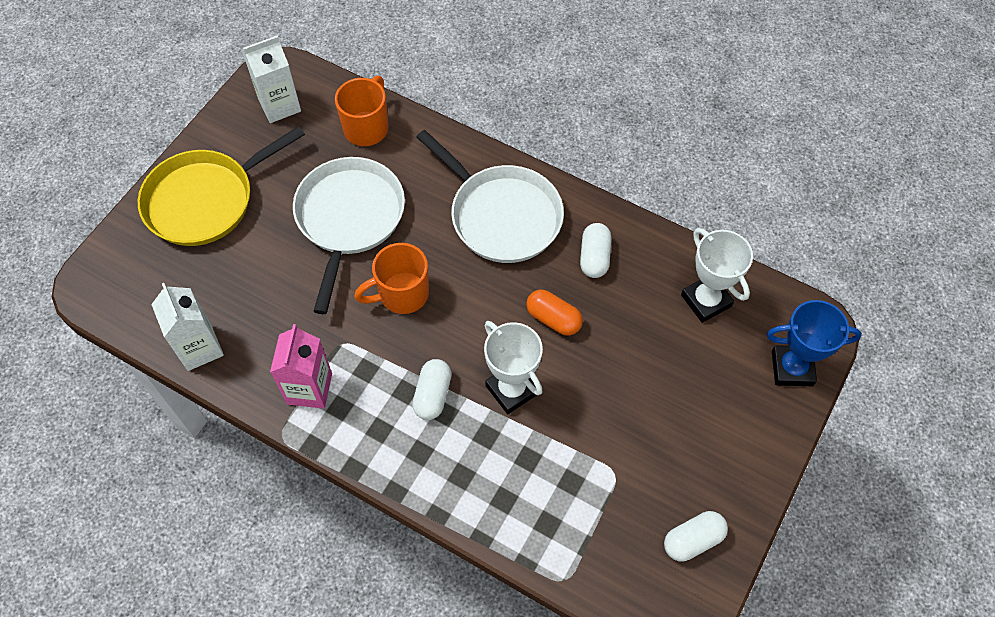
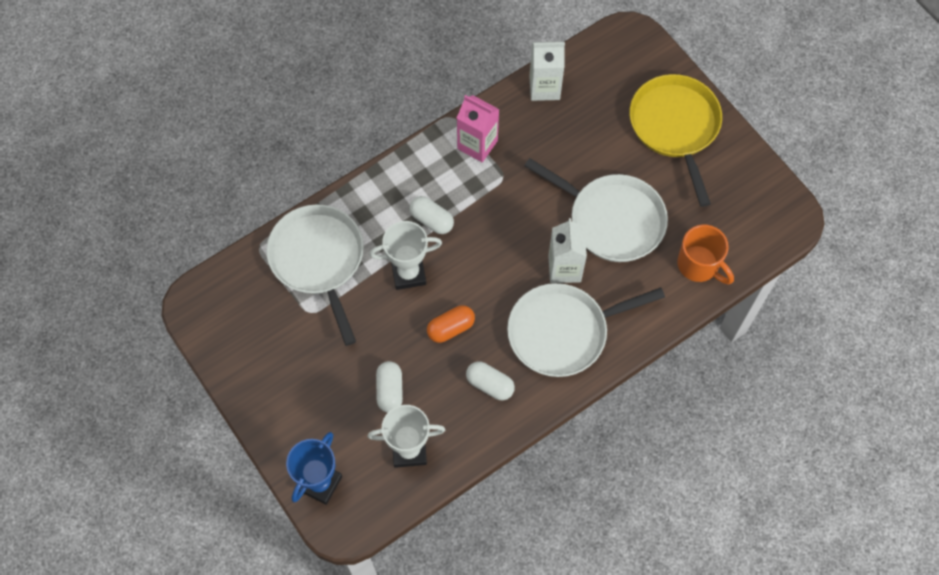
camera: 115 degrees right, 5 degrees up
(279, 105) = (751, 207): white carton -> white carton (564, 268)
(402, 294) = (525, 231): orange mug -> none
(545, 498) = (318, 260): none -> white pan
(693, 540) = (238, 339): white capsule -> white capsule (390, 390)

